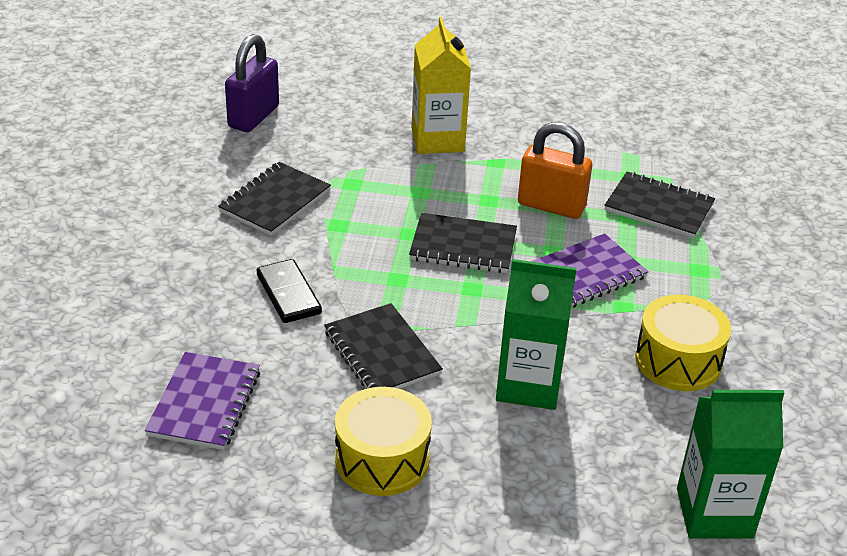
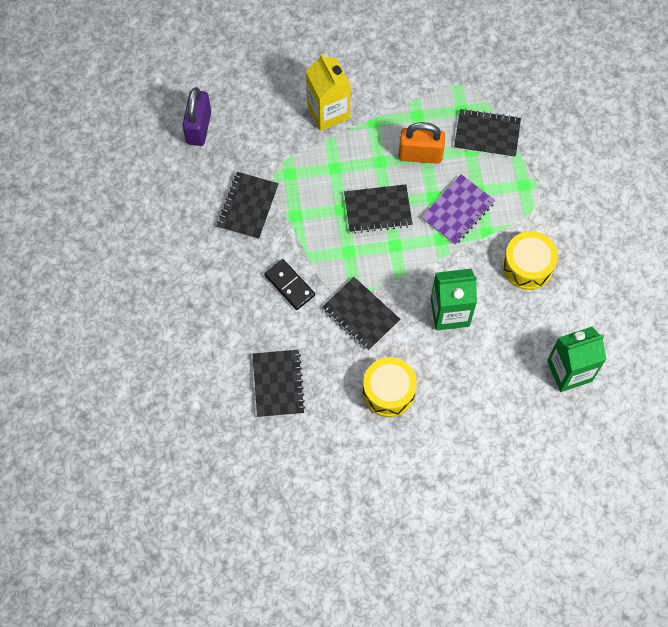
camera: 15 degrees left, 30 degrees up
(204, 403) = (278, 384): purple notebook -> black notebook

